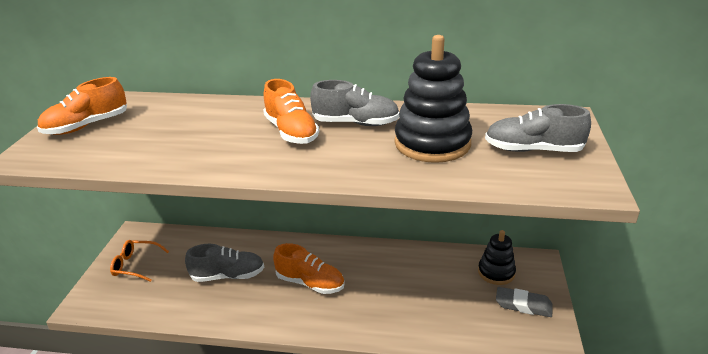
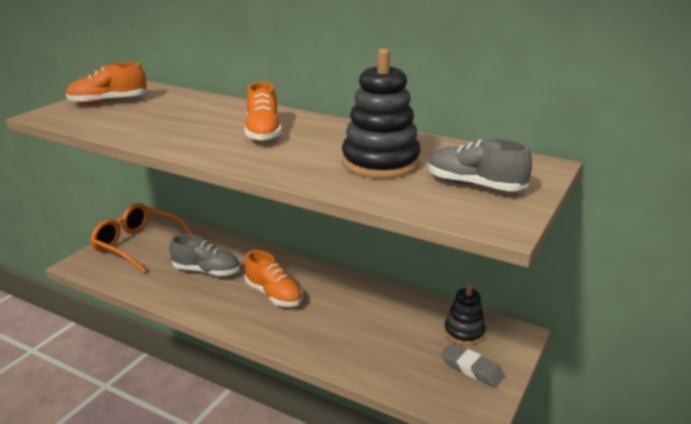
camera: 20 degrees right, 5 degrees down
(135, 265) = (137, 244): orange glasses -> orange glasses, size x1.77
(356, 123) = (327, 136): grey shoe -> none

